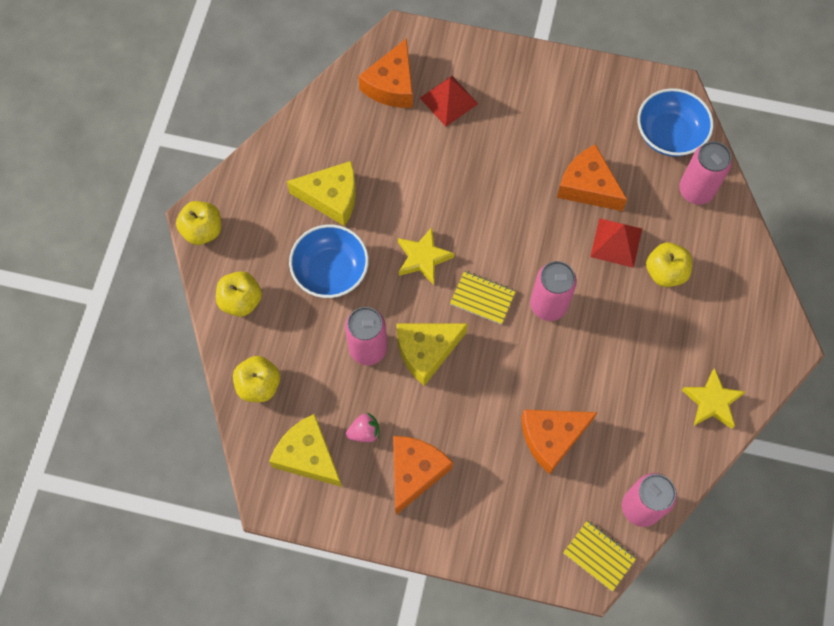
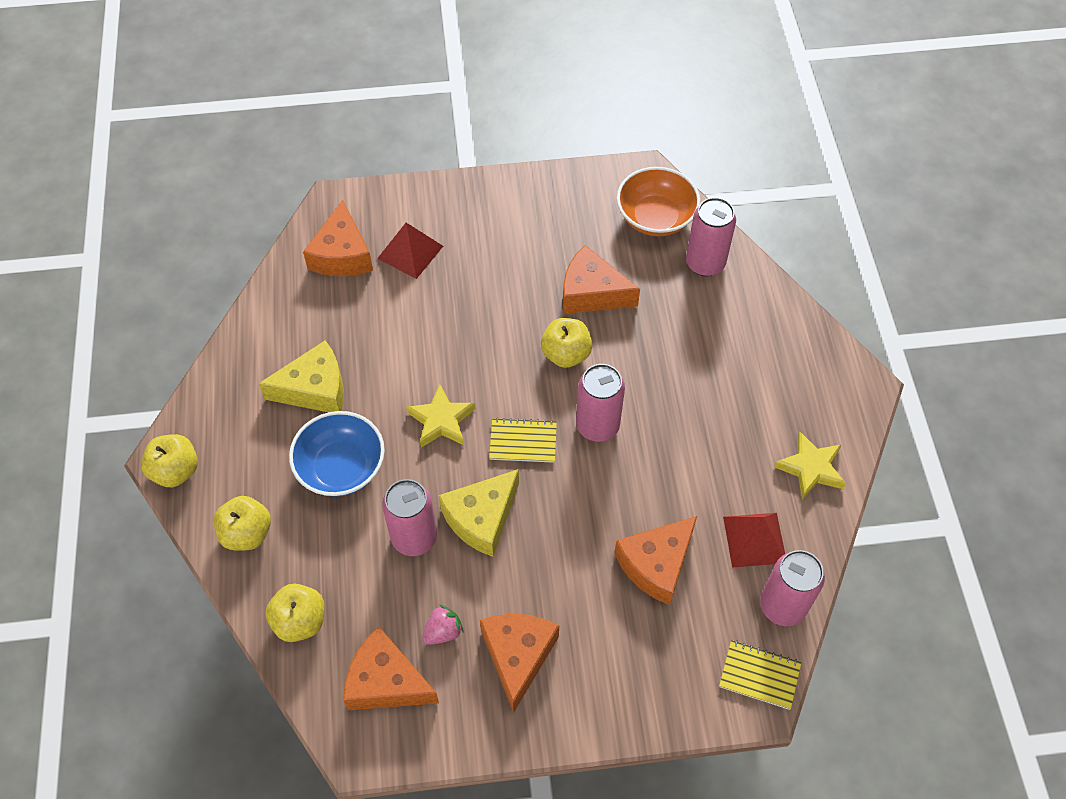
camera: 20 degrees left, 10 degrees down
(308, 456) = (386, 681): yellow cheese -> orange cheese
(616, 242) = (644, 339): red pyramid -> red pyramid (754, 539)
(665, 272) = (707, 353): yellow apple -> yellow apple (566, 354)
(669, 134) = (655, 217): blue bowl -> orange bowl

